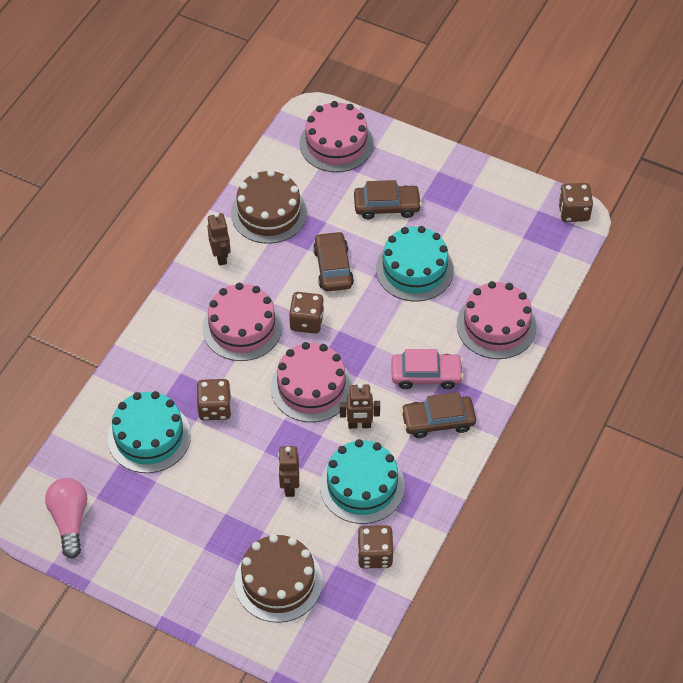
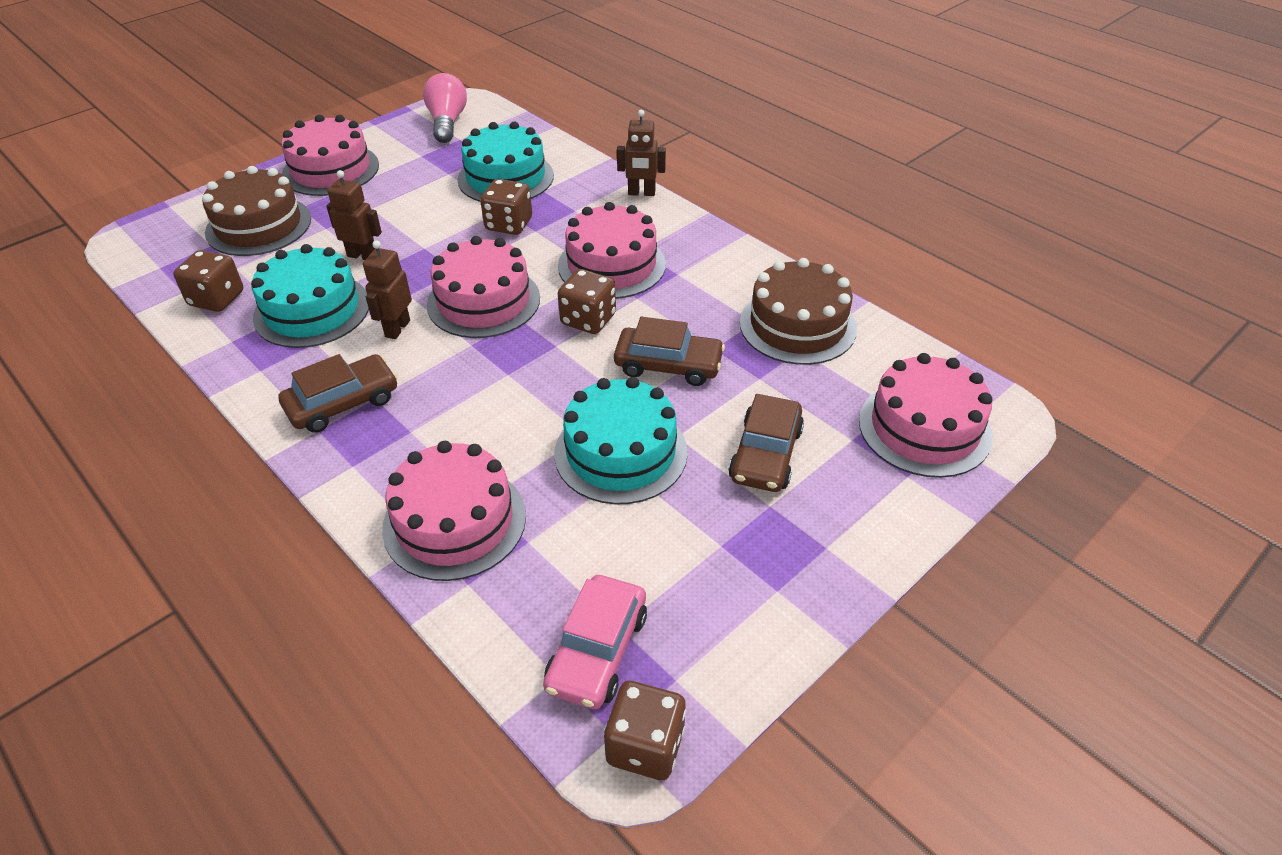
camera: 110 degrees right, 10 degrees down
(70, 520) = (447, 122): pink light bulb -> pink light bulb turned 105 degrees counterclockwise
(179, 574) = (331, 170): none -> pink cake
(221, 256) = (736, 269): brown robot -> brown robot (641, 193)
(426, 375) = (424, 412): pink car -> pink car (597, 651)
(438, 421) = (342, 403): brown car -> brown car turned 45 degrees clockwise

